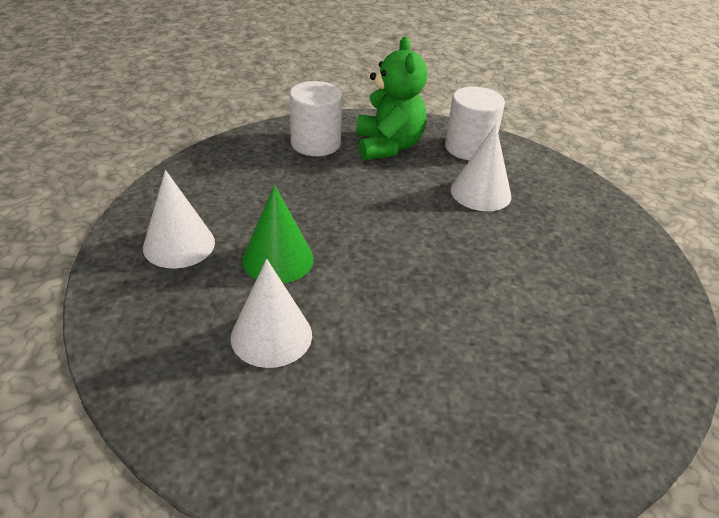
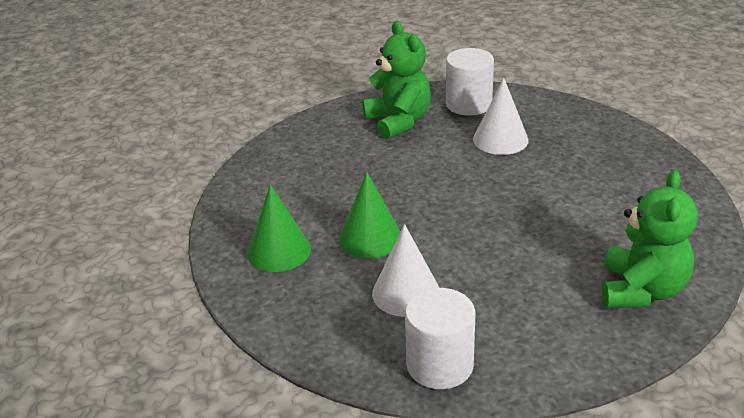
camera: 15 degrees left, 5 degrees down
(179, 244) = (279, 251): white cone -> green cone
(315, 143) = (333, 136): white cylinder -> white cylinder (439, 365)
(547, 428) = (642, 290): none -> green teddy bear

